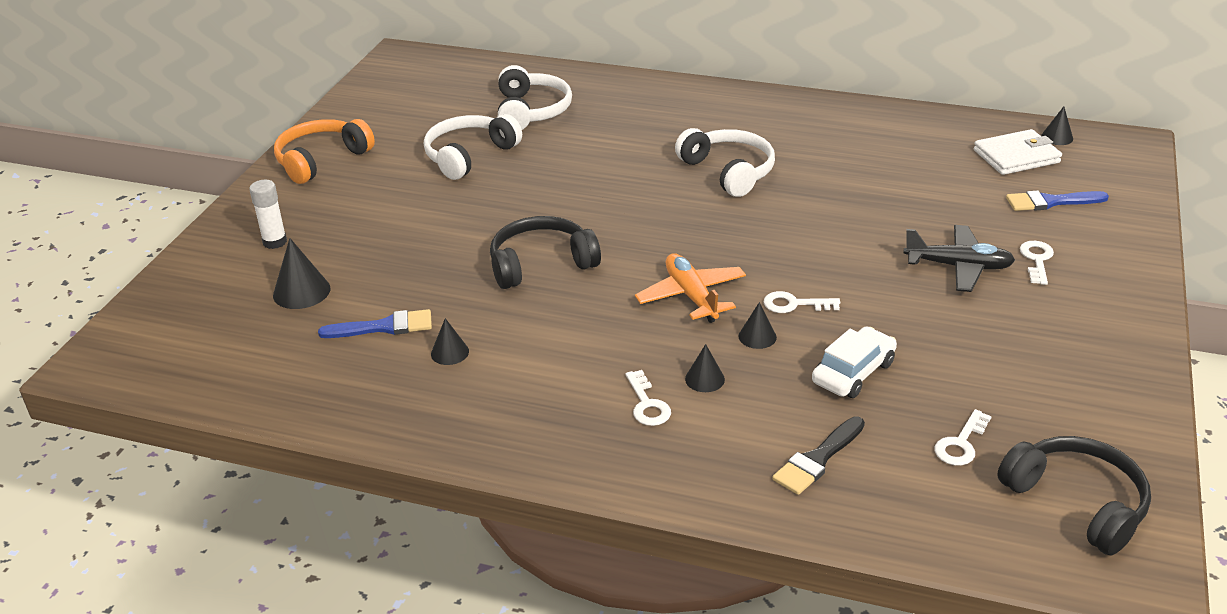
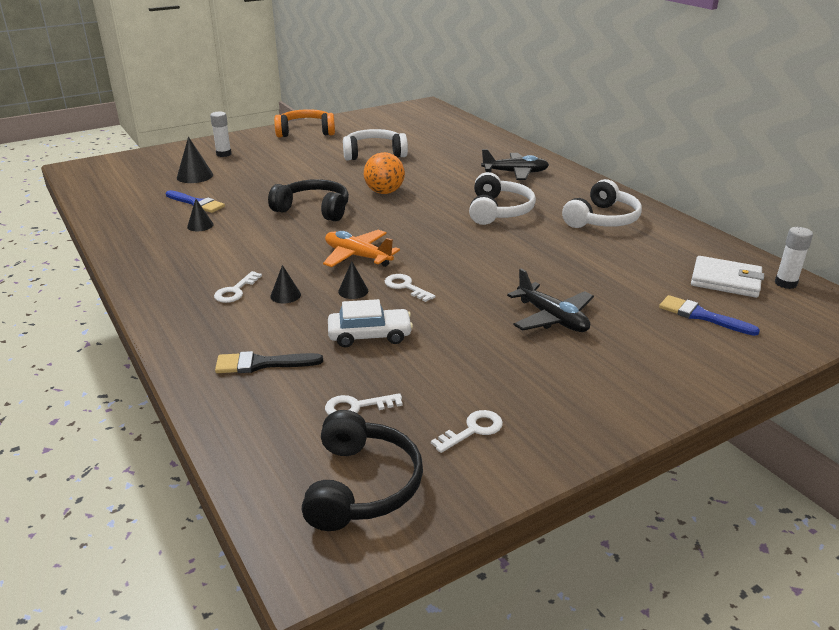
camera: 40 degrees right, 5 degrees down
(531, 111) = (444, 147): white headphones -> white headphones (602, 219)
(576, 203) = (384, 192): none -> orange ball
(665, 115) = (515, 173): none -> black plane
(691, 296) = (357, 256): orange plane -> orange plane turned 75 degrees counterclockwise
(1037, 260) = (620, 341): white key -> white key (473, 430)
(1057, 137) = (785, 283): black cone -> white glue stick

